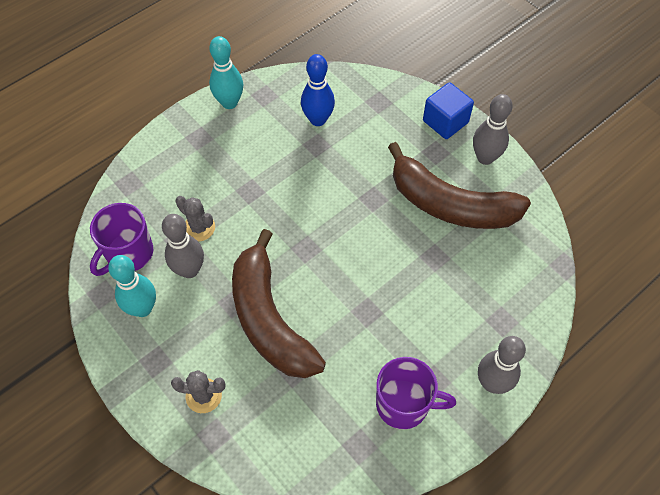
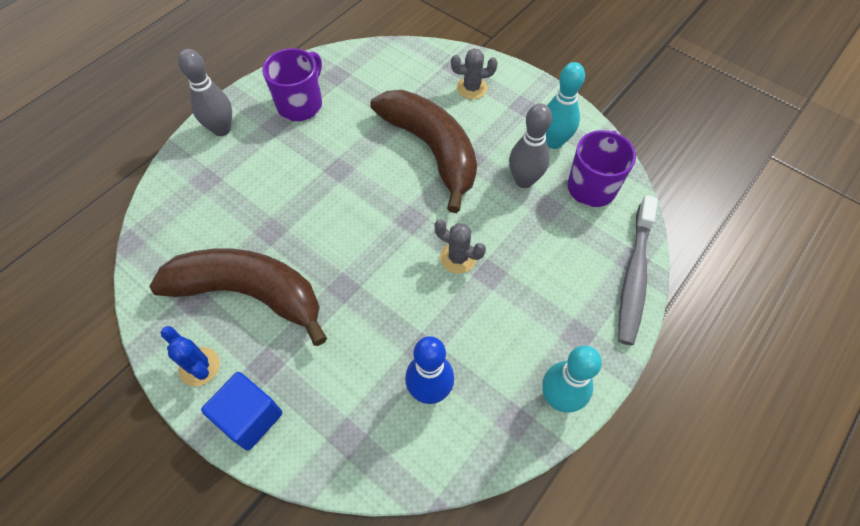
camera: 170 degrees right, 0 degrees up
(134, 171) = (634, 276): none -> grey toothbrush
(199, 228) = (531, 223): grey cactus -> grey cactus (458, 258)
(404, 404) = (300, 104): purple mug -> purple mug turned 120 degrees clockwise
(485, 158) = (199, 366): grey bowling pin -> blue cactus

